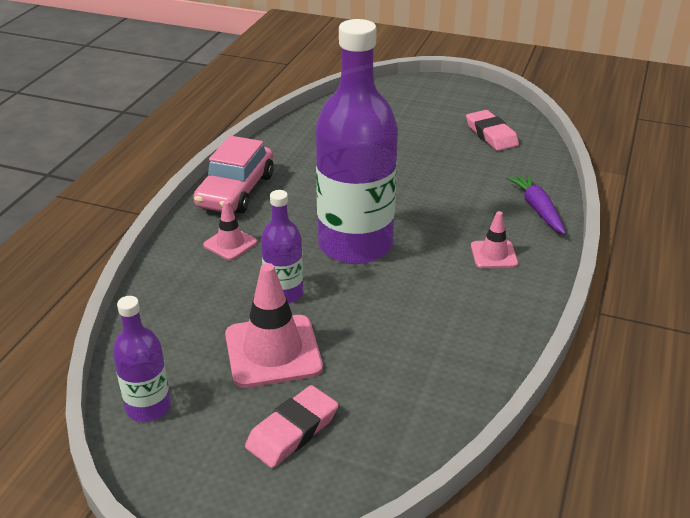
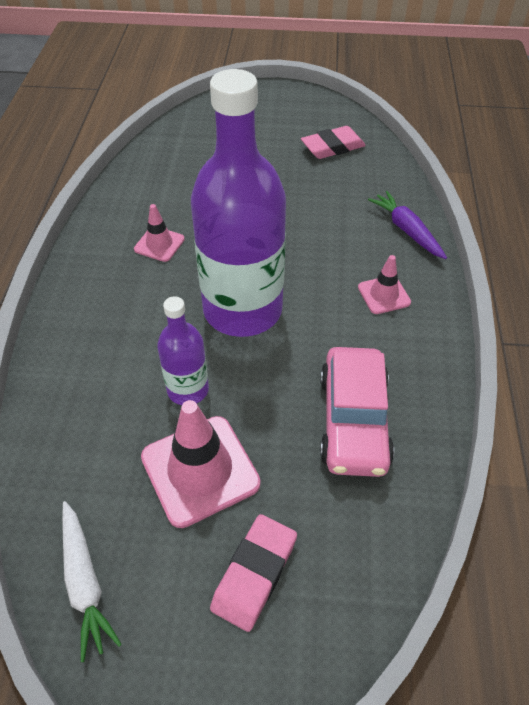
camera: 15 degrees left, 15 degrees up
(148, 407) = (85, 582): purple bottle -> white carrot
(230, 244) = (109, 335): pink traffic cone -> pink traffic cone (159, 244)
(236, 191) = (94, 263): pink car -> pink car (354, 420)
(491, 135) = (333, 147): pink eraser -> pink eraser turned 75 degrees counterclockwise

